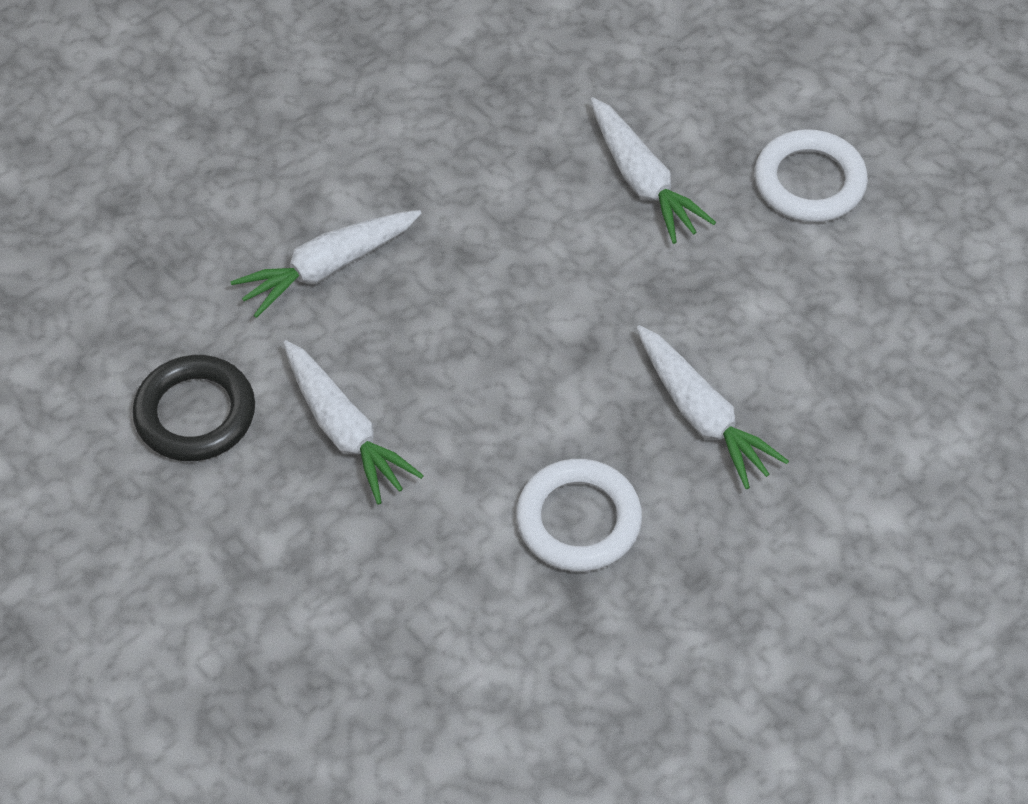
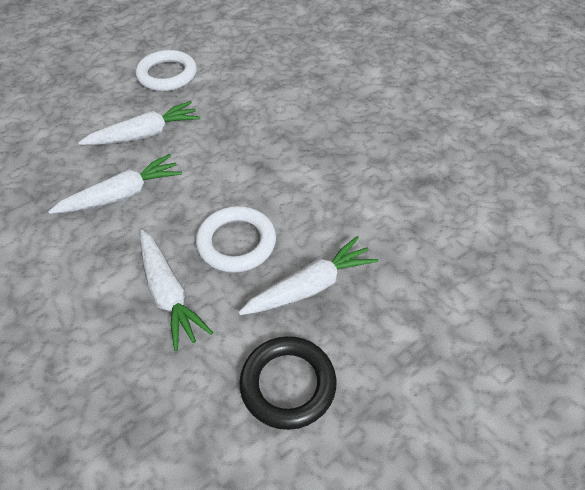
camera: 85 degrees left, 5 degrees down
(578, 520) = (378, 176): white ring -> white ring (236, 243)
(702, 416) = (312, 124): white carrot -> white carrot (122, 195)

